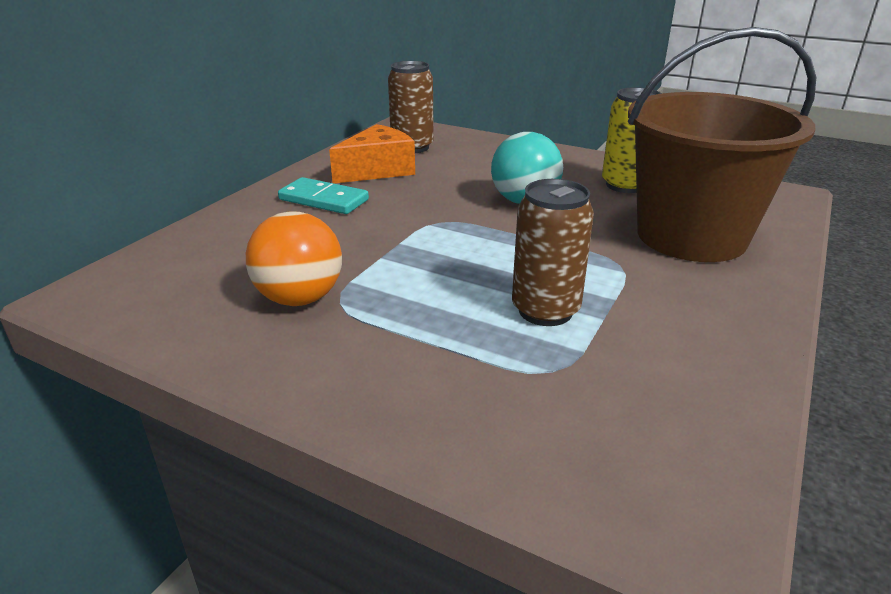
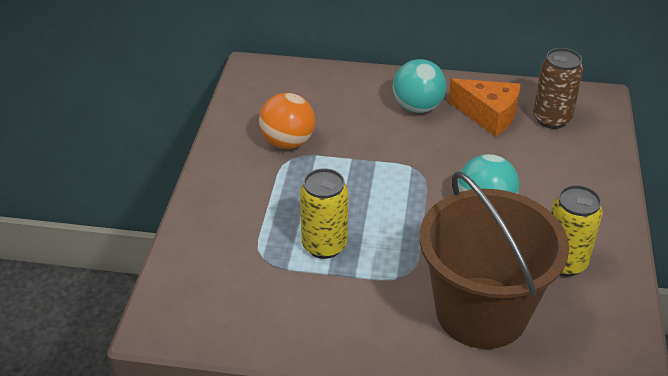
camera: 70 degrees right, 10 degrees up
(323, 200) = (417, 107): turquoise domino -> turquoise ball
(545, 310) = (324, 245): brown can -> yellow can

